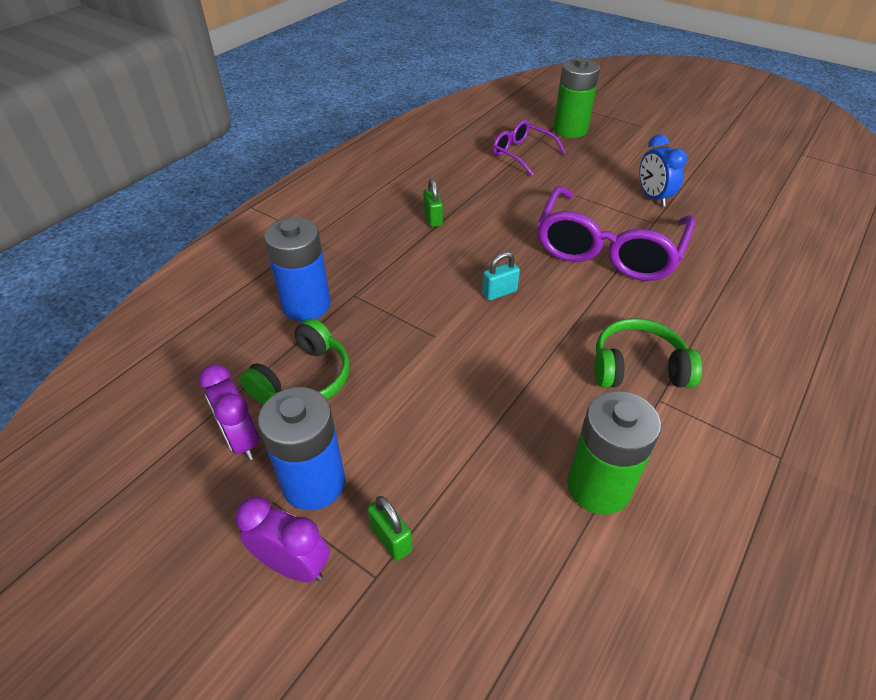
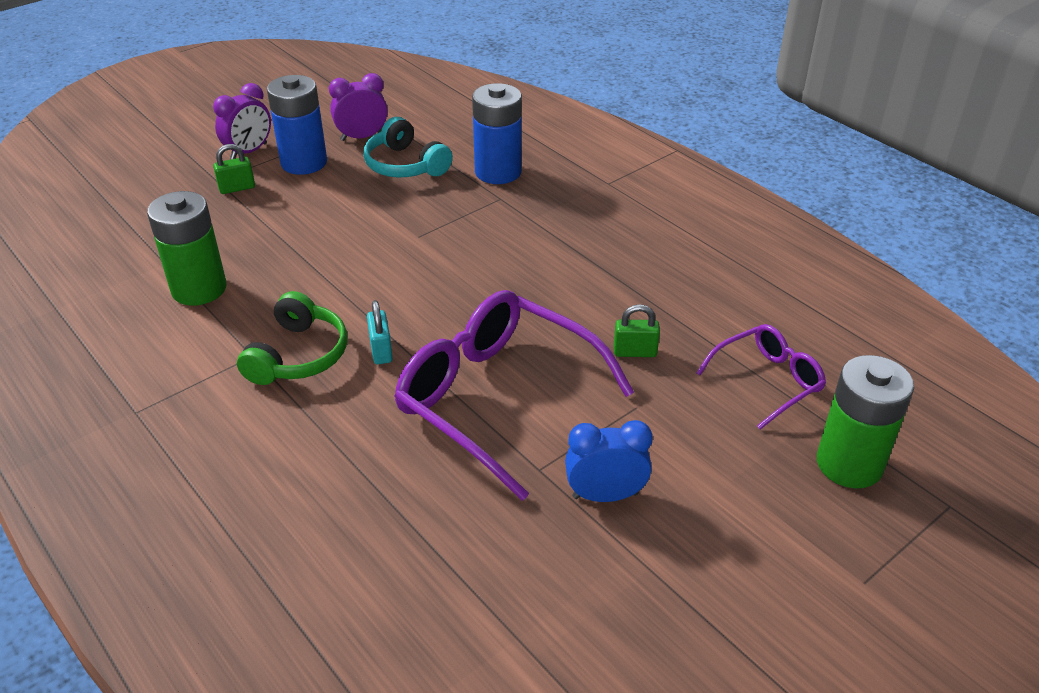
camera: 105 degrees right, 5 degrees down
(304, 379) = (405, 165): green headphones -> turquoise headphones
(433, 218) = (615, 266): green padlock -> green padlock (635, 352)
(499, 292) = (459, 288): turquoise padlock -> turquoise padlock (381, 351)

